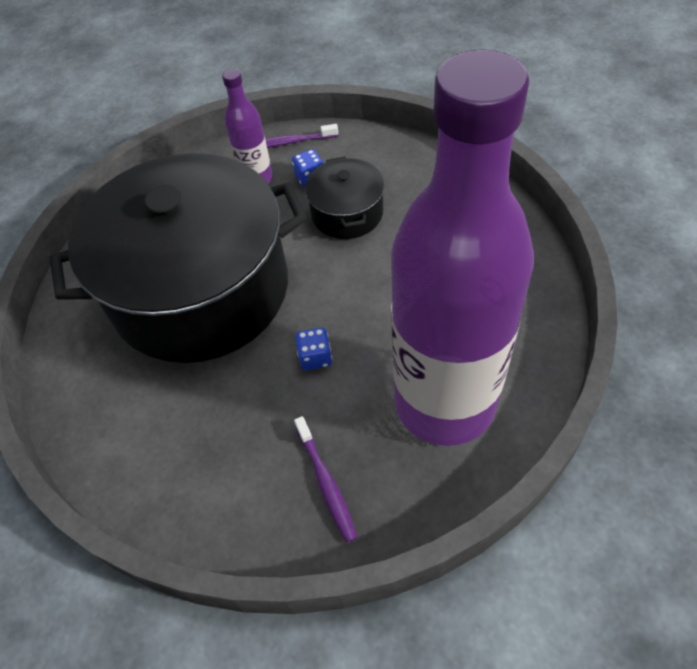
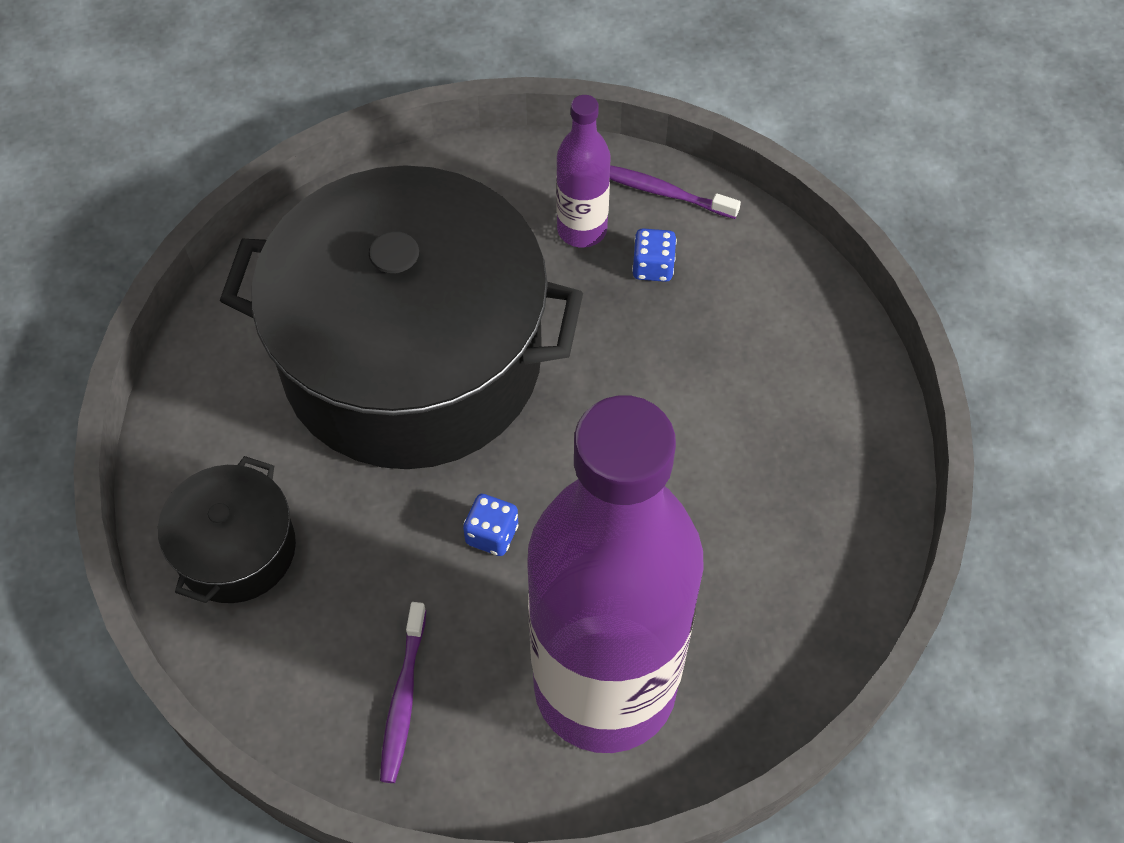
camera: 25 degrees right, 5 degrees up
(347, 213) = (665, 350): black pot -> black pot (236, 549)

